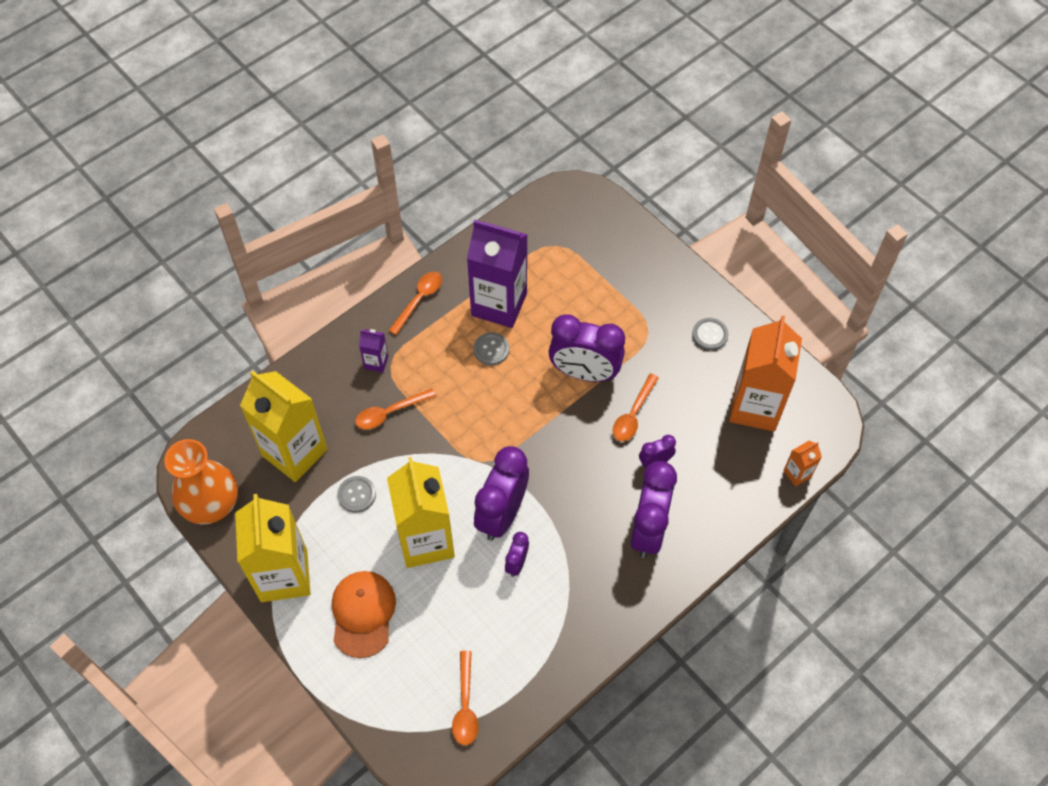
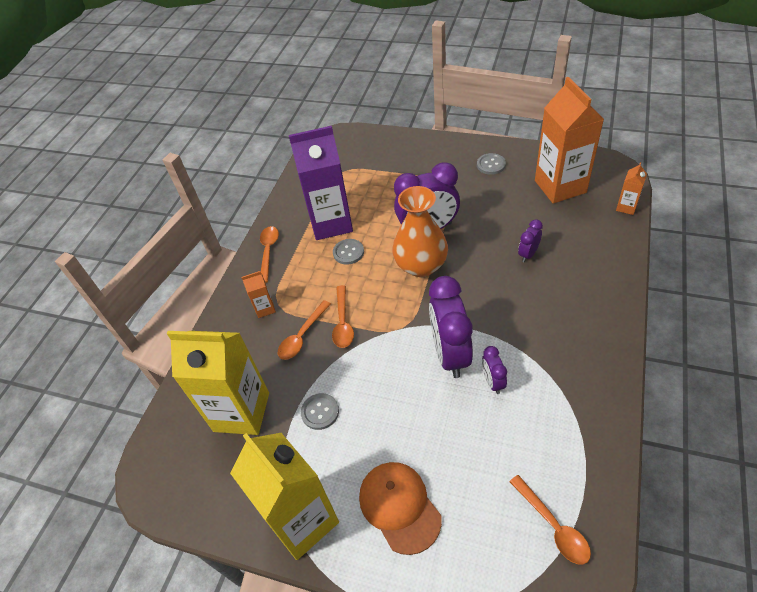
camera: 25 degrees left, 10 degrees down
(211, 504) = (190, 501): orange vase -> orange vase (421, 265)
(376, 362) = (265, 308): purple carton -> orange carton
(426, 540) = (406, 411): yellow carton -> none
(633, 414) = (485, 235): orange spoon -> orange spoon (343, 323)
(648, 530) = (566, 298): purple clock -> none

